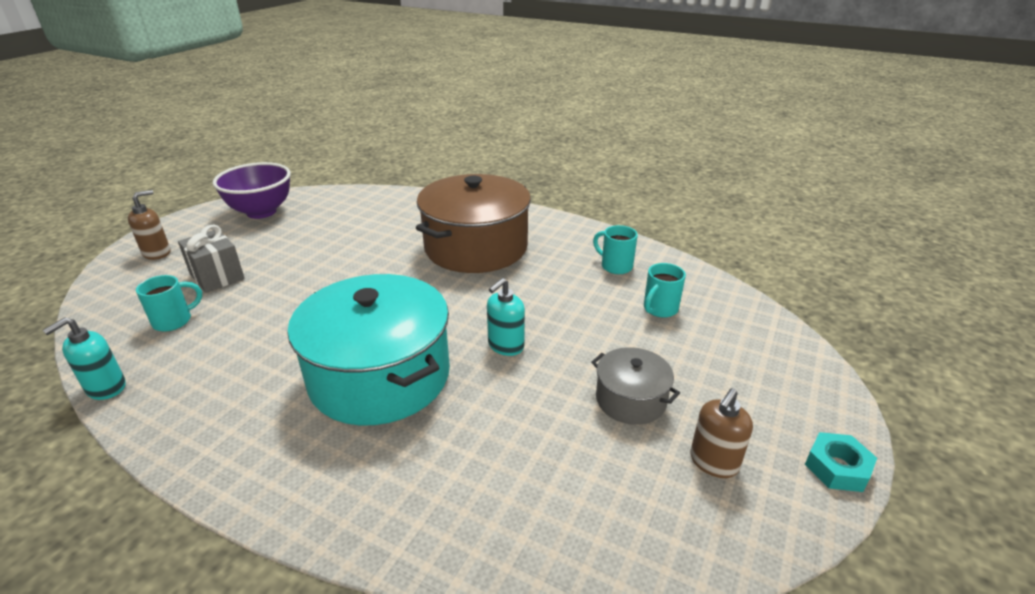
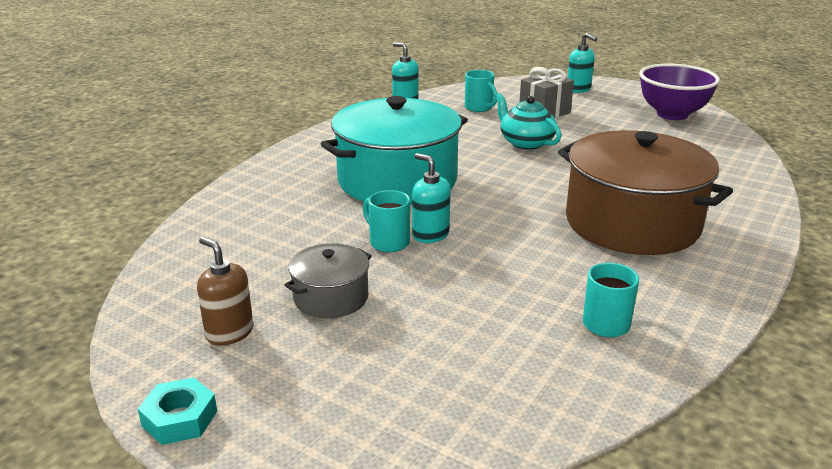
camera: 95 degrees right, 5 degrees down
(157, 253) = (578, 89): brown soap dispenser -> turquoise soap dispenser
(300, 290) = (525, 143): none -> turquoise teapot
(659, 309) = (496, 345): turquoise mug -> turquoise mug (388, 242)

